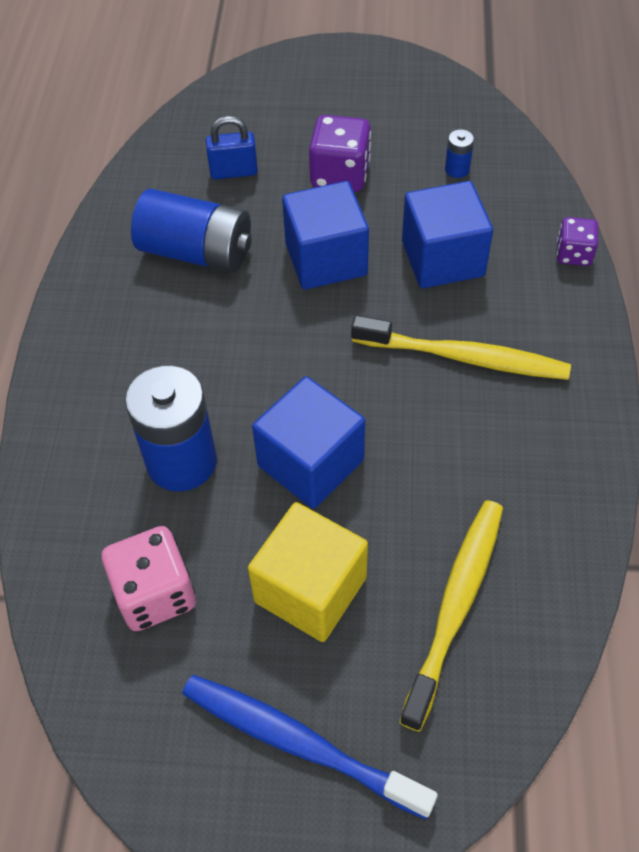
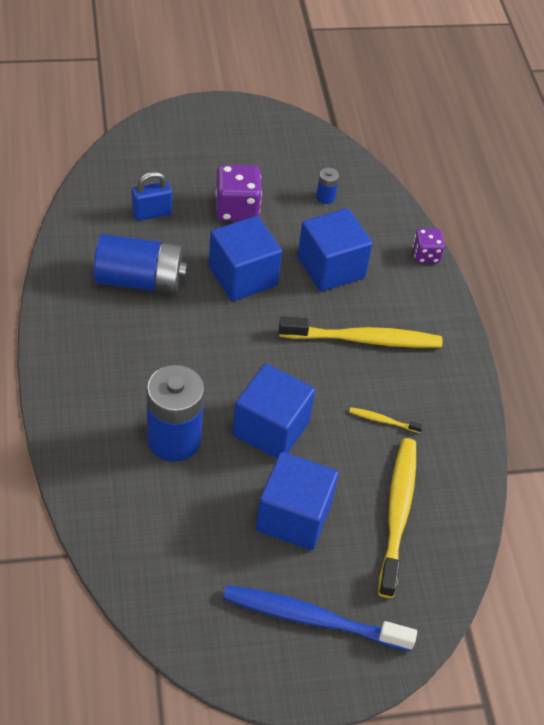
camera: 20 degrees left, 5 degrees down
(155, 594) = (181, 535): pink dice -> none
(310, 589) = (293, 516): yellow cube -> blue cube
(465, 471) = (383, 420): none -> yellow toothbrush

